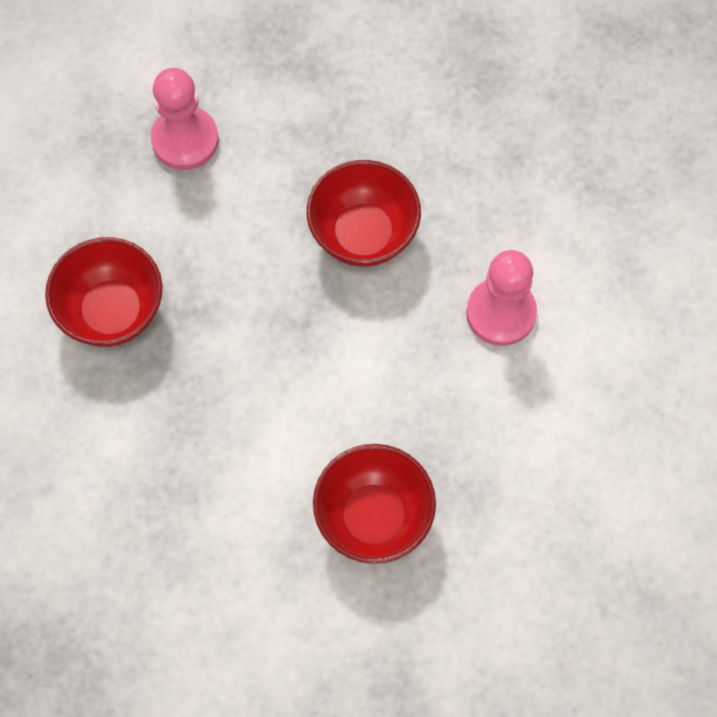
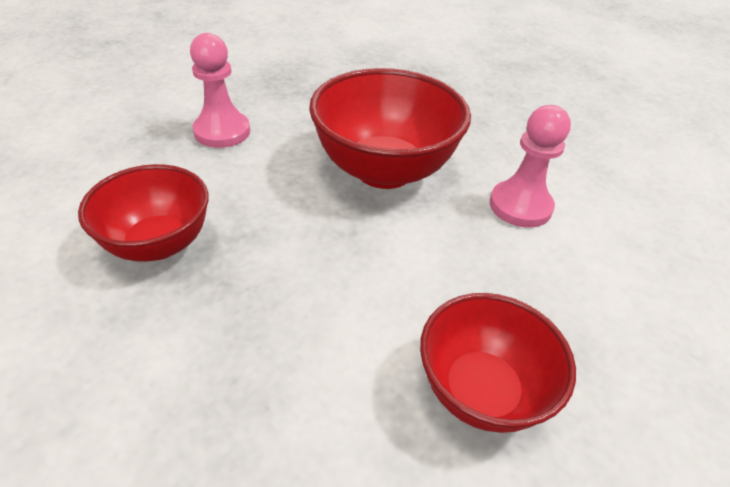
camera: 15 degrees left, 25 degrees down
(363, 234) = (384, 170): red bowl -> red bowl, size x1.54

